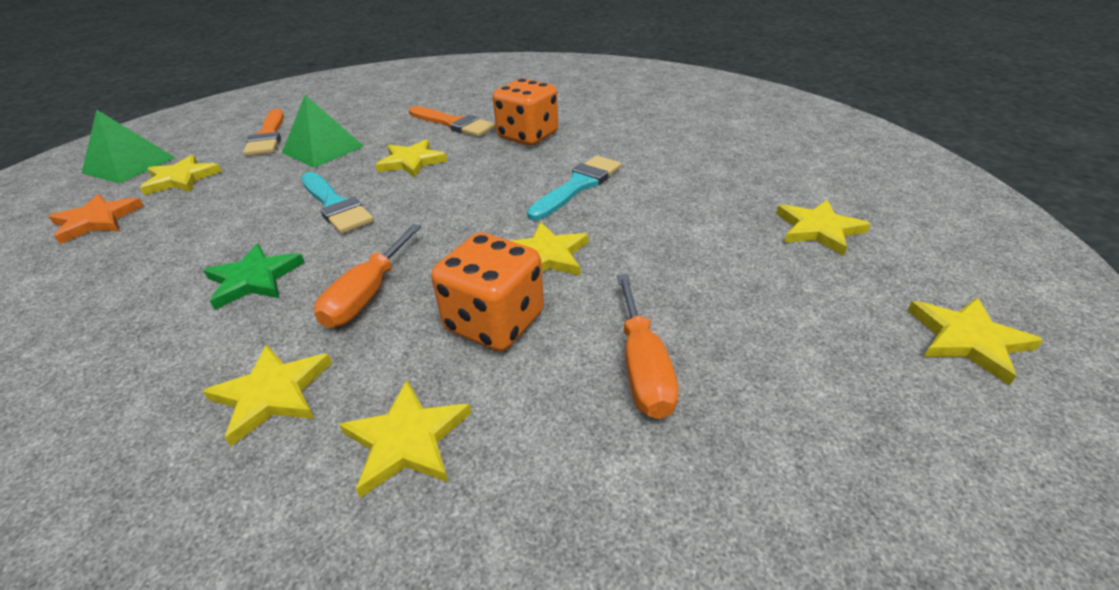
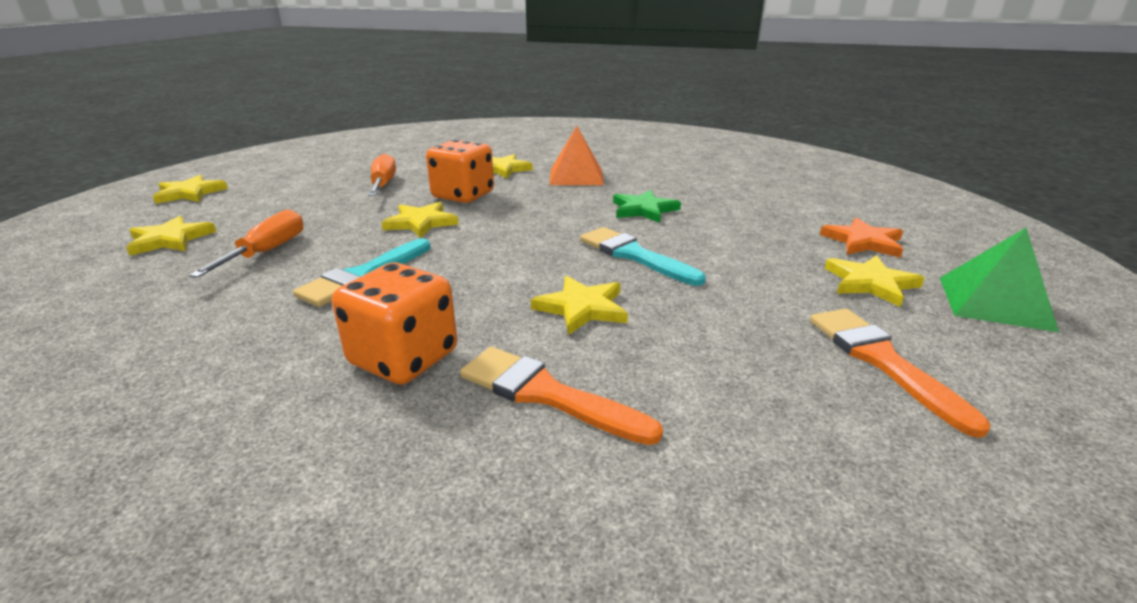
camera: 175 degrees right, 10 degrees down
(272, 394) = (576, 176): yellow star -> orange pyramid
(323, 149) = (740, 330): green pyramid -> none
(368, 294) = (552, 204): orange screwdriver -> orange screwdriver (267, 252)

